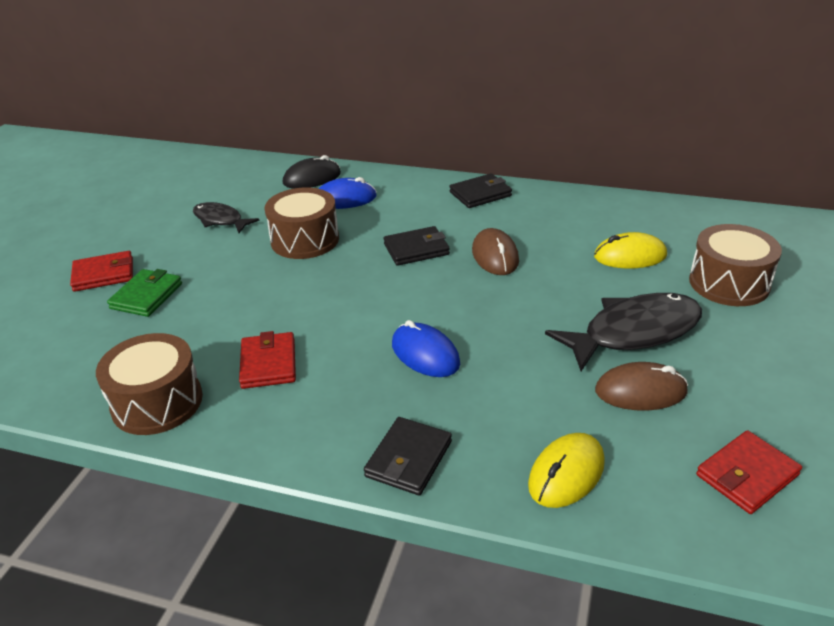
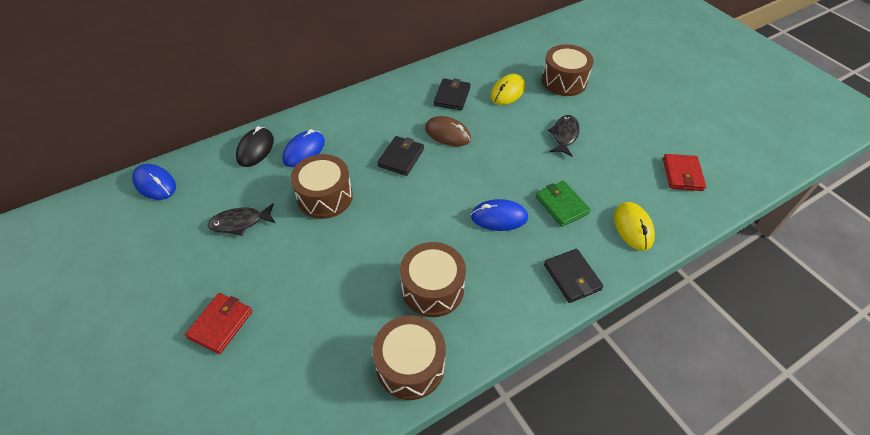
camera: 50 degrees left, 15 degrees up
(146, 296) = (283, 312): green wallet -> green wallet (561, 205)
(213, 164) = (155, 184): none -> blue mouse
(268, 363) = (432, 289): red wallet -> brown drum
(480, 194) = (382, 97): black wallet -> black wallet (452, 96)
(633, 333) = (564, 135): black fish -> black fish, size x0.58
(640, 391) = (605, 164): brown mouse -> none

